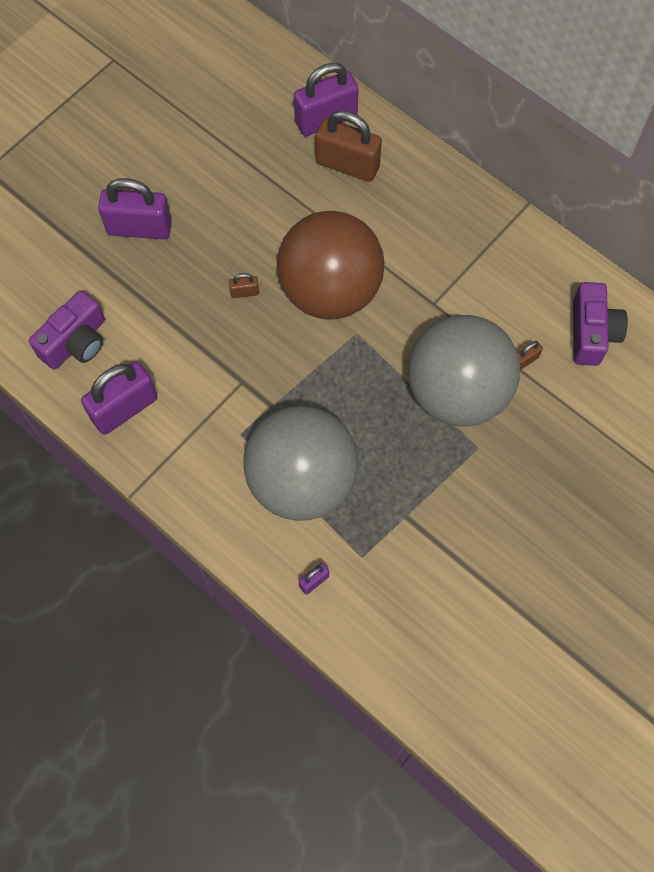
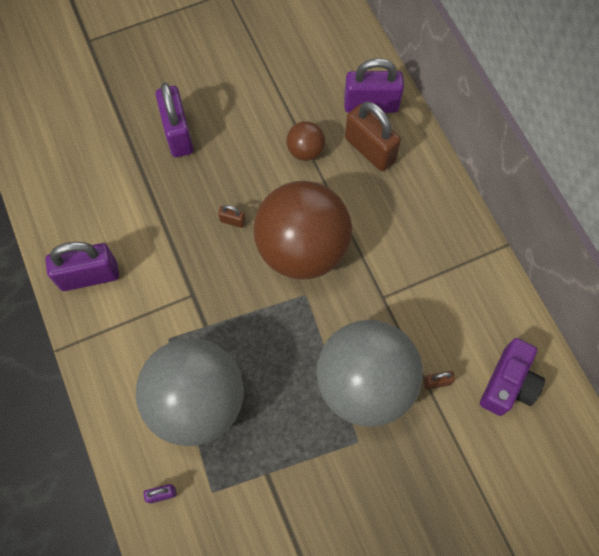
camera: 25 degrees right, 0 degrees up
(76, 342) = (81, 205): purple camera -> none
(139, 228) = (178, 134): purple padlock -> purple padlock turned 45 degrees clockwise
(282, 192) = (305, 151): none -> brown ball

